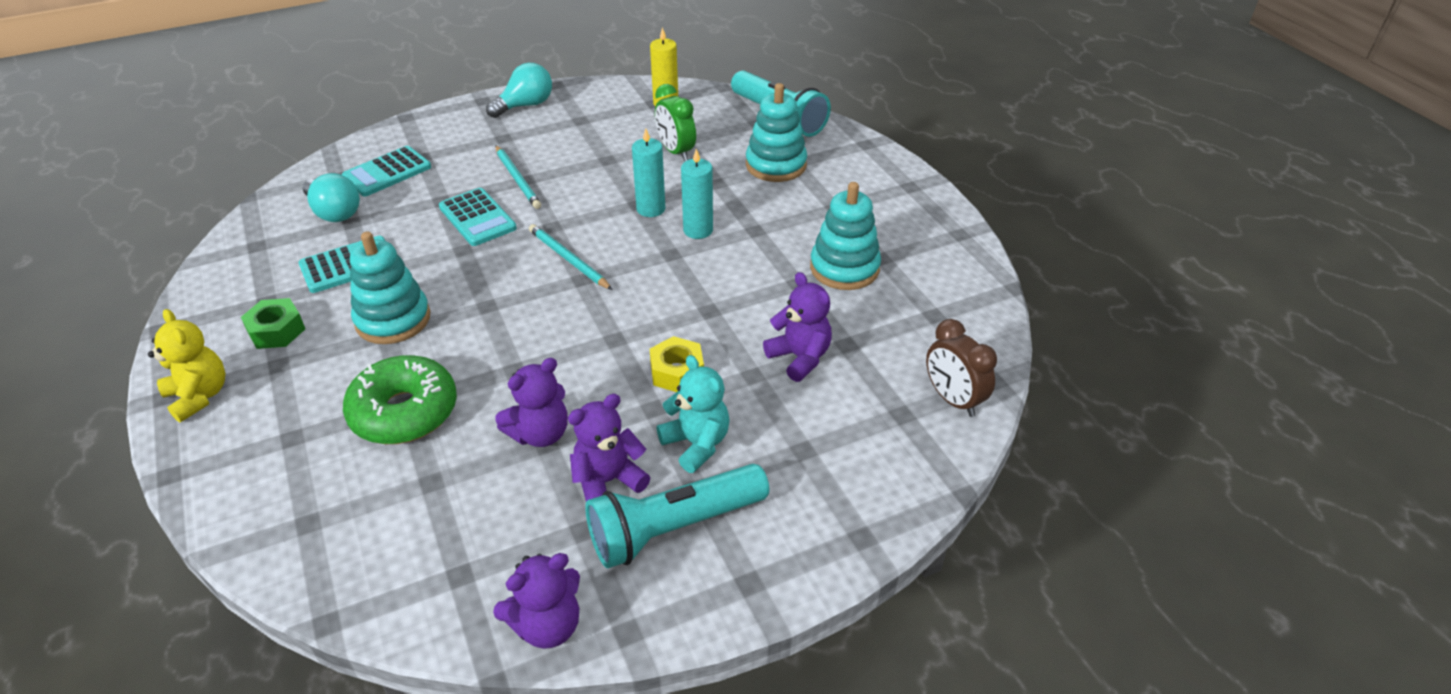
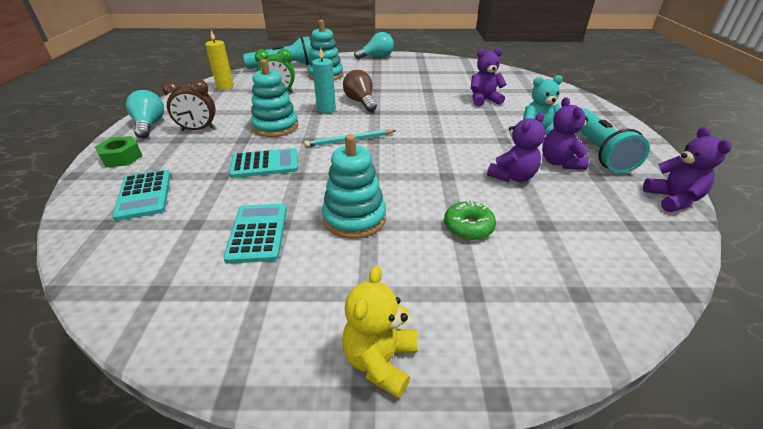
camera: 65 degrees left, 5 degrees down
(199, 396) = (380, 361): yellow teddy bear -> yellow teddy bear turned 60 degrees counterclockwise
(276, 331) = (315, 289): green nut -> green nut (122, 157)
(334, 212) = (166, 232): turquoise light bulb -> turquoise light bulb (377, 57)
(404, 412) = (468, 227): green donut -> green donut, size x0.58
(517, 179) = (237, 142): turquoise pencil -> none
(540, 433) = (512, 176): purple teddy bear -> purple teddy bear turned 60 degrees clockwise
(677, 372) = (478, 129): yellow nut -> none
(698, 230) = (360, 102): turquoise candle -> brown light bulb
(844, 268) = (424, 79): turquoise stacking toy -> turquoise stacking toy (275, 127)
(953, 399) = (526, 80): brown clock -> brown clock (198, 130)

